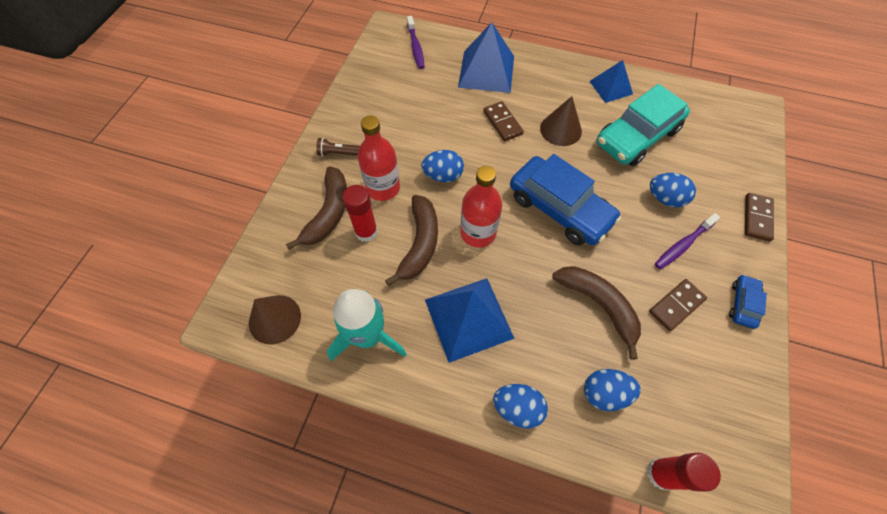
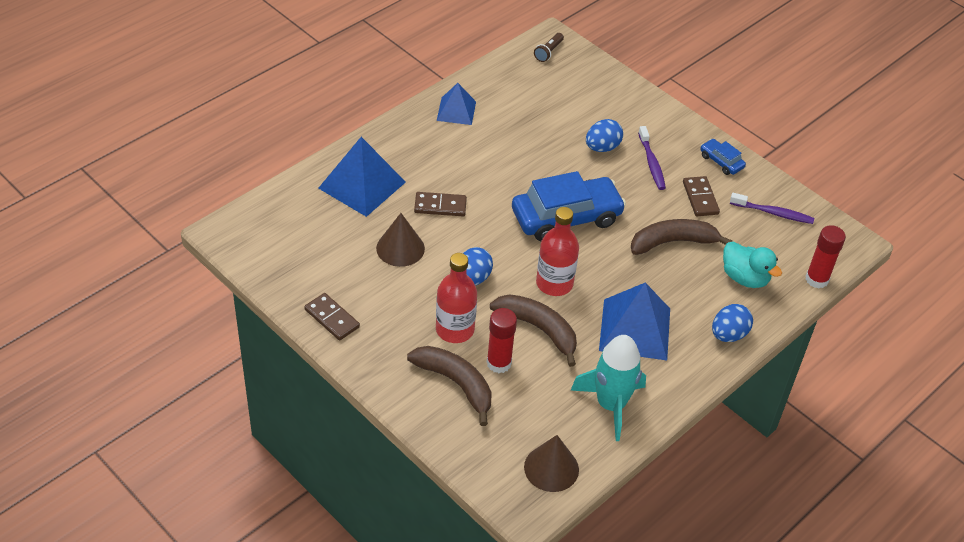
camera: 65 degrees left, 15 degrees down
(338, 153) = (383, 348): brown flashlight -> brown flashlight (548, 52)
(415, 47) = (277, 223): purple toothbrush -> purple toothbrush (773, 213)
(560, 129) = (480, 171): brown cone -> brown cone (400, 248)
(604, 393) = (745, 278): blue egg -> turquoise duck
(637, 137) = (526, 127): turquoise car -> none
(757, 218) = (656, 107): brown domino -> brown domino (332, 318)

